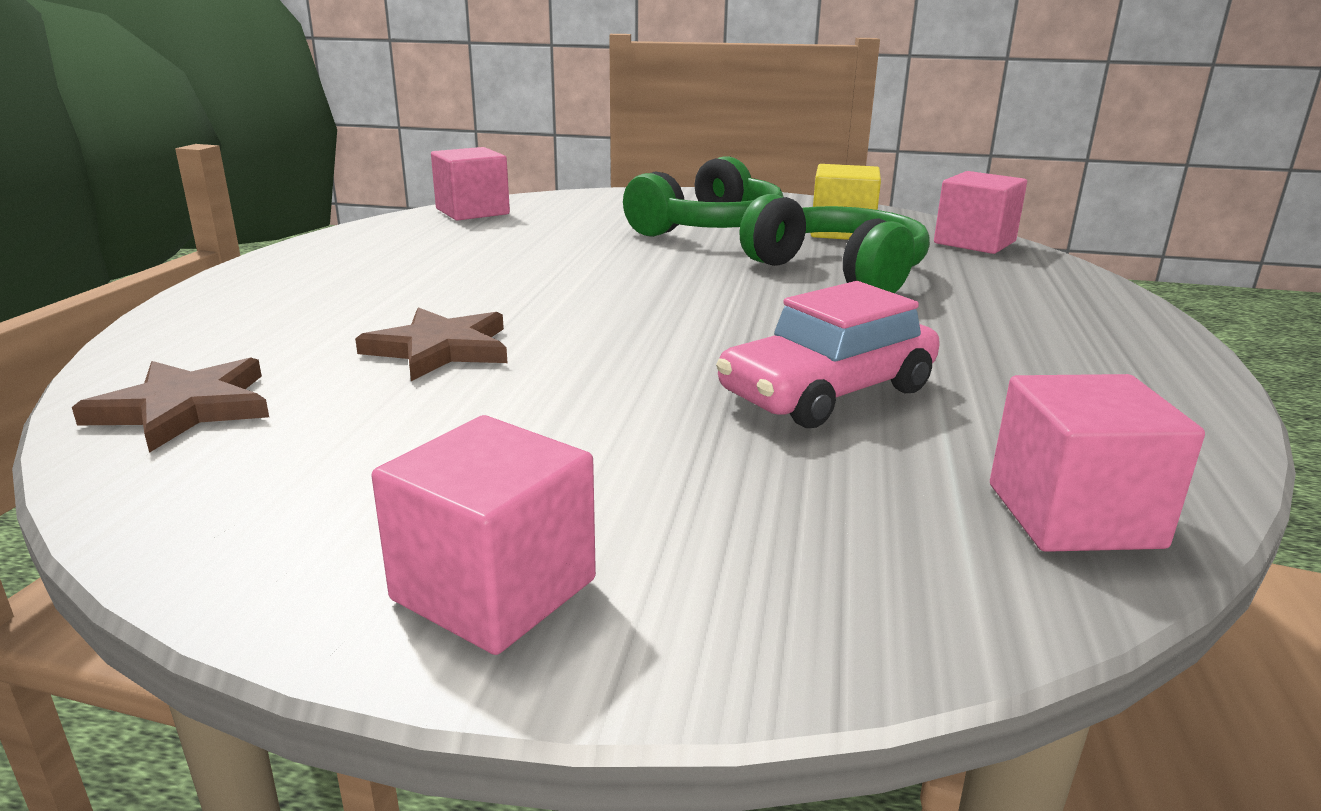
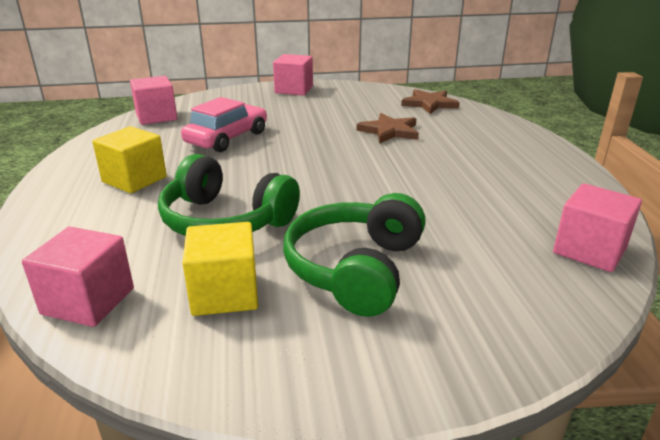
camera: 160 degrees right, 5 degrees up
(1006, 336) = (134, 179): none -> yellow cube

